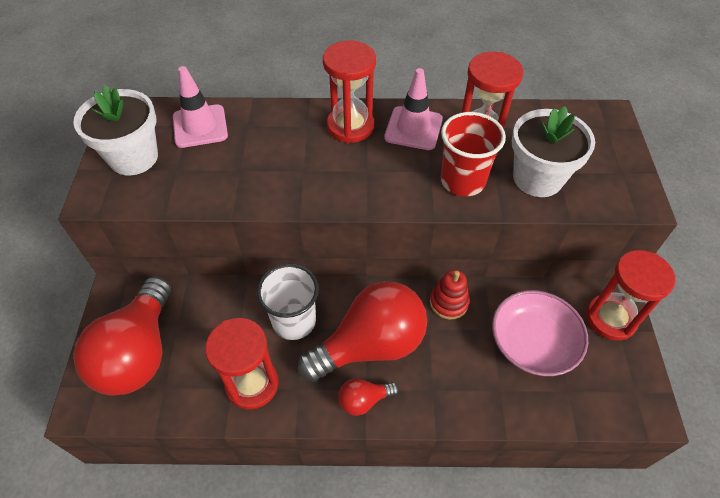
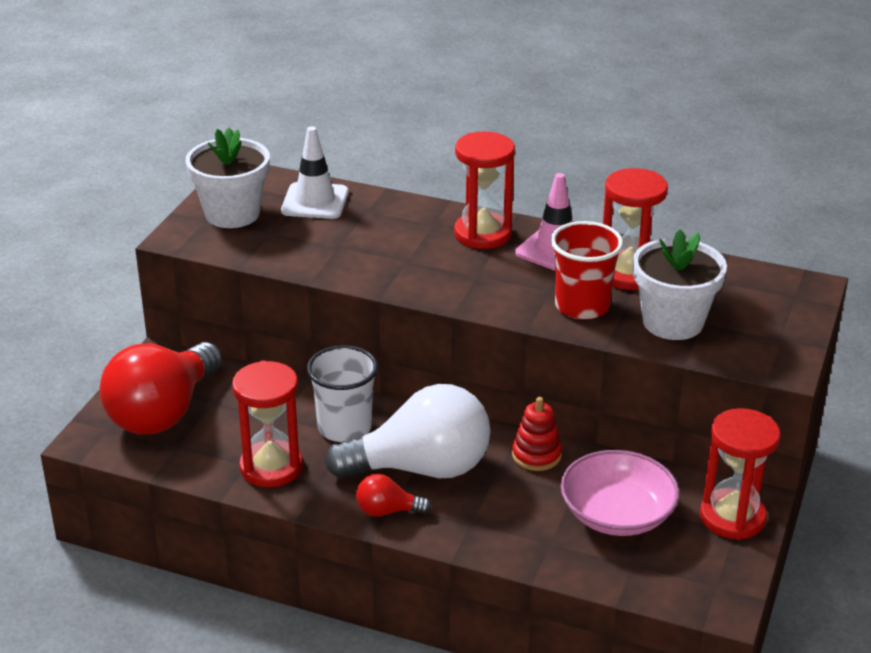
camera: 20 degrees right, 20 degrees down
(200, 126) = (315, 201): pink traffic cone -> white traffic cone
(371, 345) = (421, 468): red light bulb -> white light bulb

